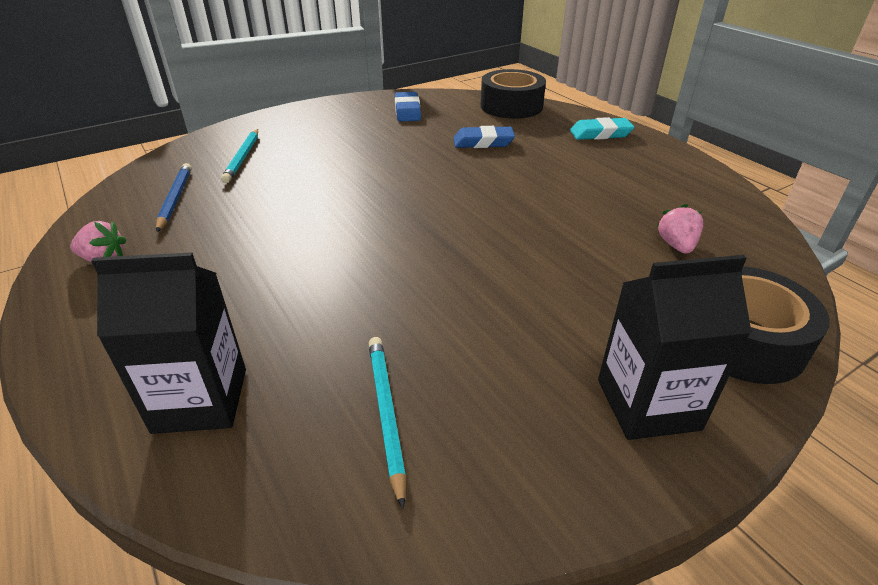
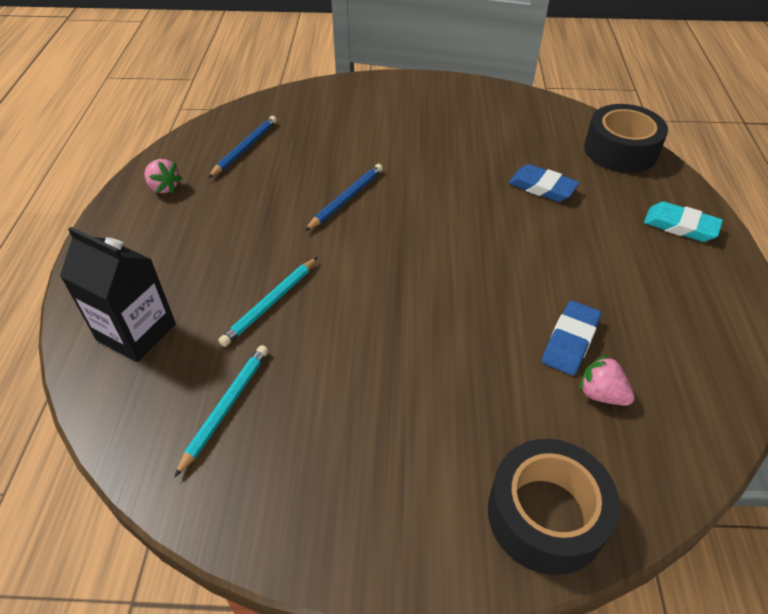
camera: 35 degrees right, 10 degrees up
(243, 157) = (323, 123): turquoise pencil -> turquoise pencil (270, 303)
(326, 201) = (346, 199): none -> blue pencil
(407, 111) = (507, 118): blue eraser -> blue eraser (570, 341)
(648, 404) = (402, 514): black carton -> none
(676, 245) = (601, 394): pink strawberry -> pink strawberry turned 90 degrees counterclockwise

